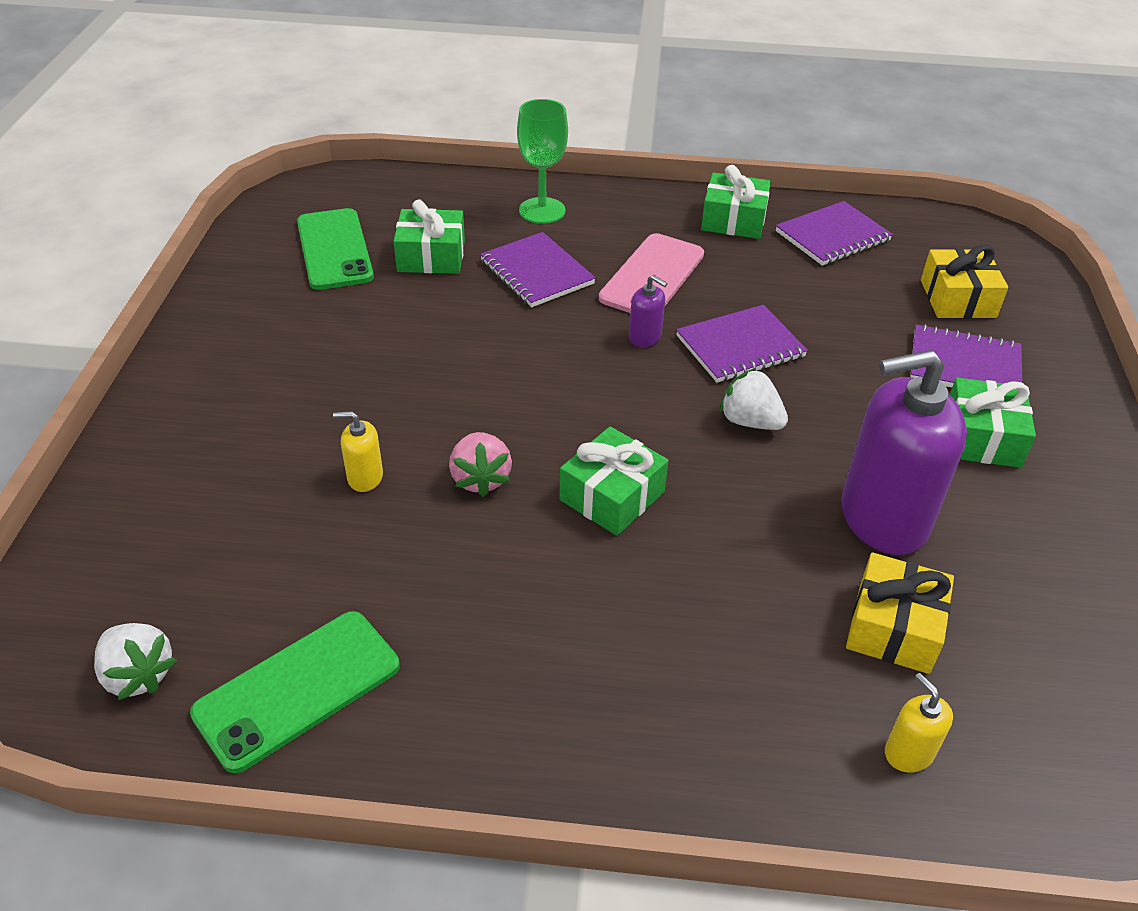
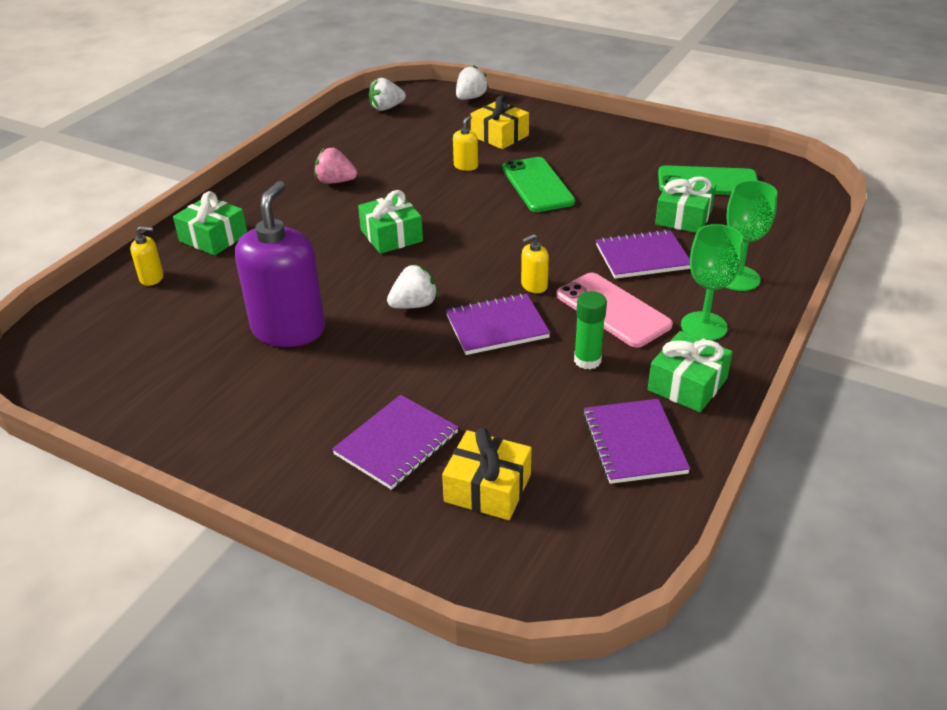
camera: 115 degrees right, 5 degrees down
(73, 550) = (470, 98): none -> white strawberry
(297, 689) = (347, 137): green phone -> green phone (537, 185)
(480, 479) = (438, 198): pink strawberry -> pink strawberry (335, 182)
(640, 221) = (704, 326): none -> green goblet
(645, 337) = (534, 286): purple soap dispenser -> yellow soap dispenser
(740, 346) = (497, 327): purple notebook -> purple notebook turned 75 degrees clockwise
(746, 278) = (587, 360): none -> green glue stick
(893, 627) = (216, 301): yellow gift -> yellow gift (499, 136)
(981, 438) = (314, 411): green gift -> green gift (213, 237)

